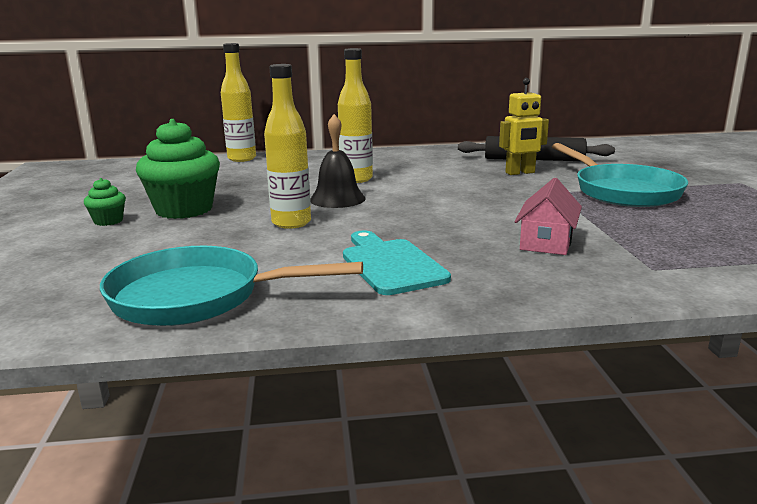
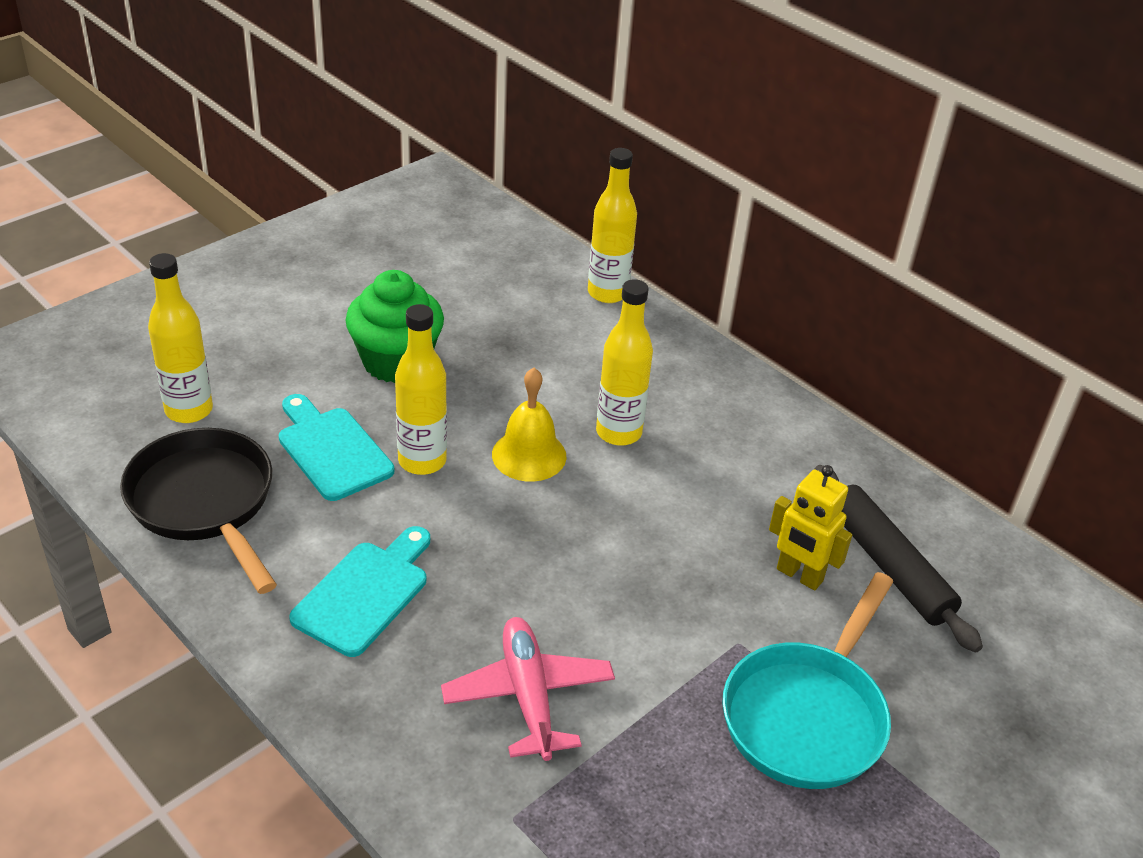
camera: 50 degrees right, 20 degrees up
(78, 280) = (189, 410): none -> yellow bottle
(108, 221) = (325, 334): green cupcake -> none
(197, 297) = (204, 502): turquoise pan -> black pan
(228, 244) = (331, 450): none -> turquoise cutting board
(337, 199) = (529, 455): black bell -> yellow bell
(546, 242) = (528, 696): pink house -> pink plane

